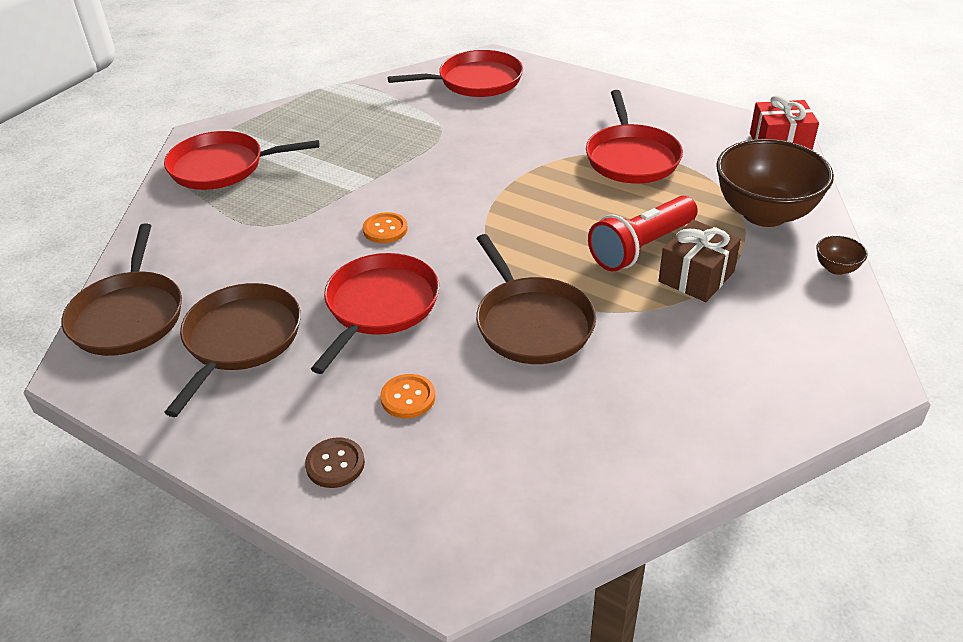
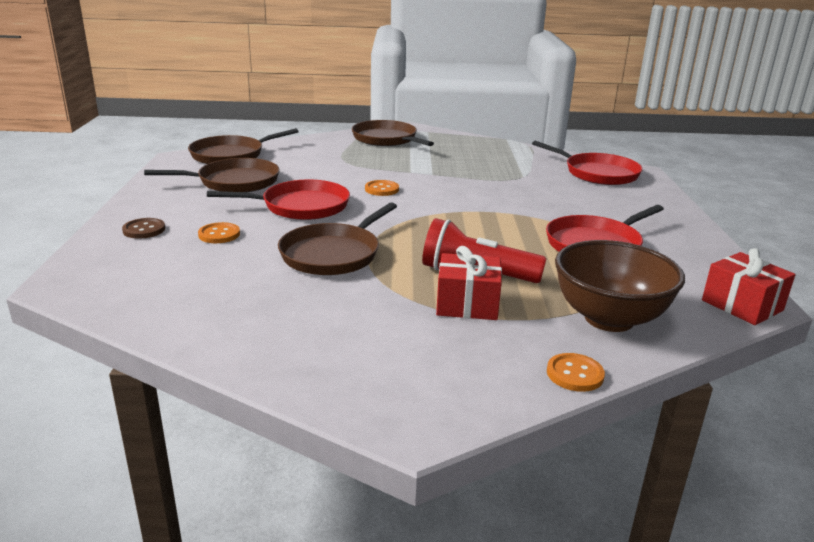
camera: 55 degrees right, 15 degrees down
(222, 167) = (386, 139): red pan -> brown pan
(696, 276) = (467, 304): brown gift -> red gift
(836, 268) = (575, 374): brown bowl -> orange button

